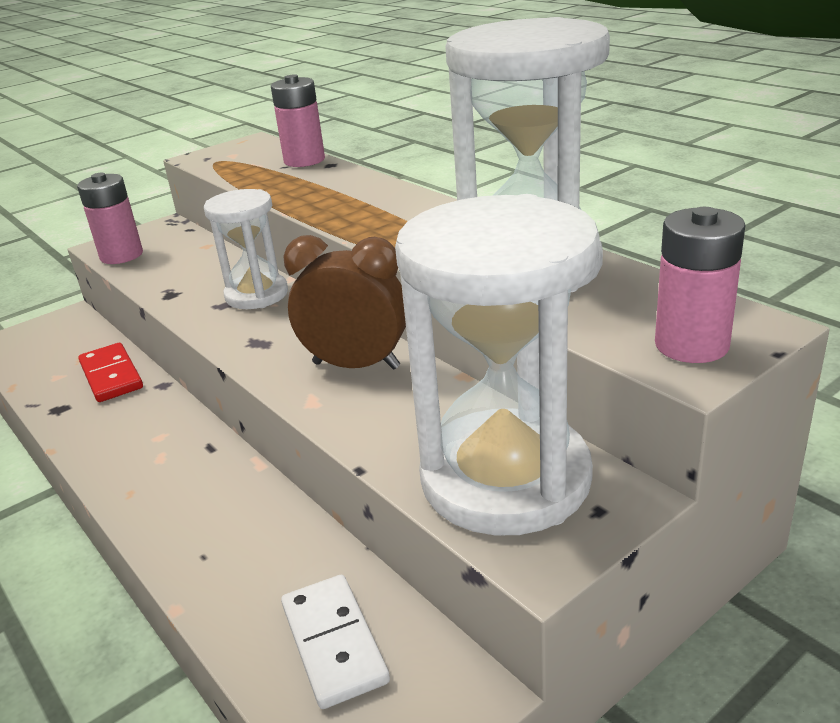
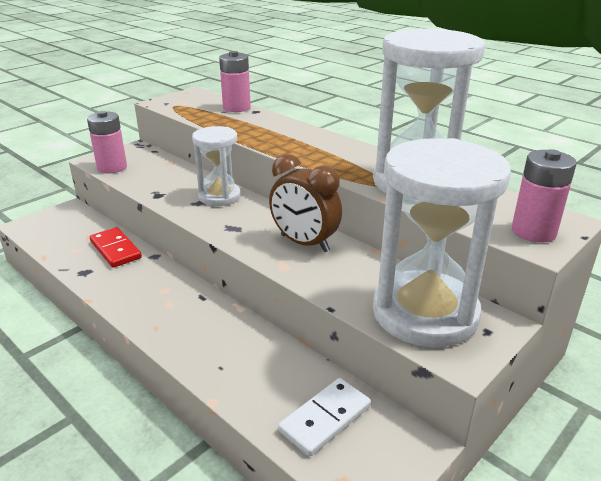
camera: 10 degrees left, 0 degrees up
(333, 643) = (325, 418): white domino -> white domino turned 75 degrees clockwise
(356, 365) = (304, 243): brown clock -> brown clock turned 150 degrees counterclockwise

